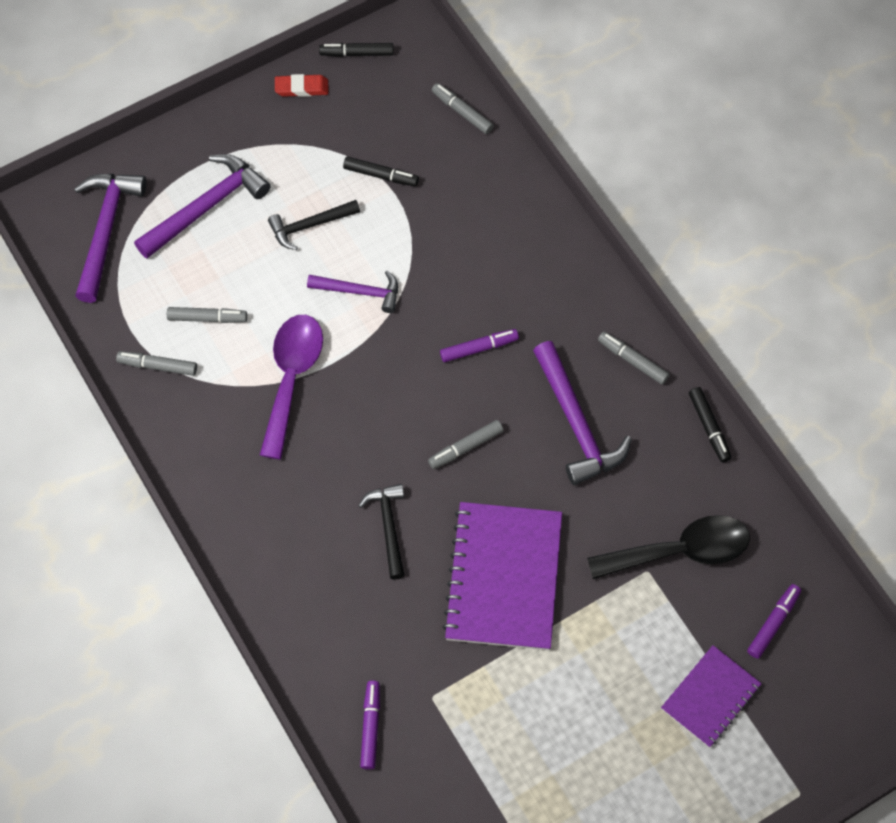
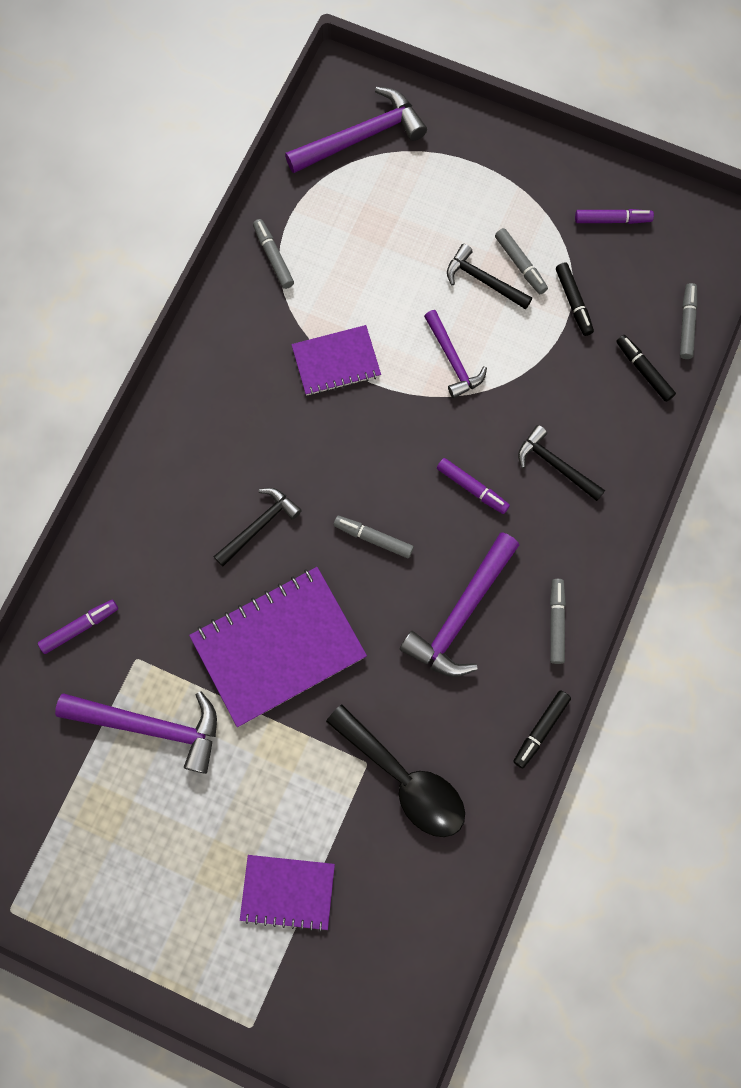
camera: 55 degrees right, 10 degrees up
(206, 207) = (439, 193): purple hammer -> purple hammer (151, 726)
(207, 318) = (342, 263): grey marker -> grey marker (520, 264)
(291, 378) = (336, 362): purple spoon -> purple notebook
(302, 88) = (606, 186): red eraser -> none
(357, 53) = (674, 204): black marker -> black marker (643, 371)
(506, 277) = (555, 465): none -> black hammer
(773, 623) = (393, 904): purple marker -> purple marker (612, 220)

